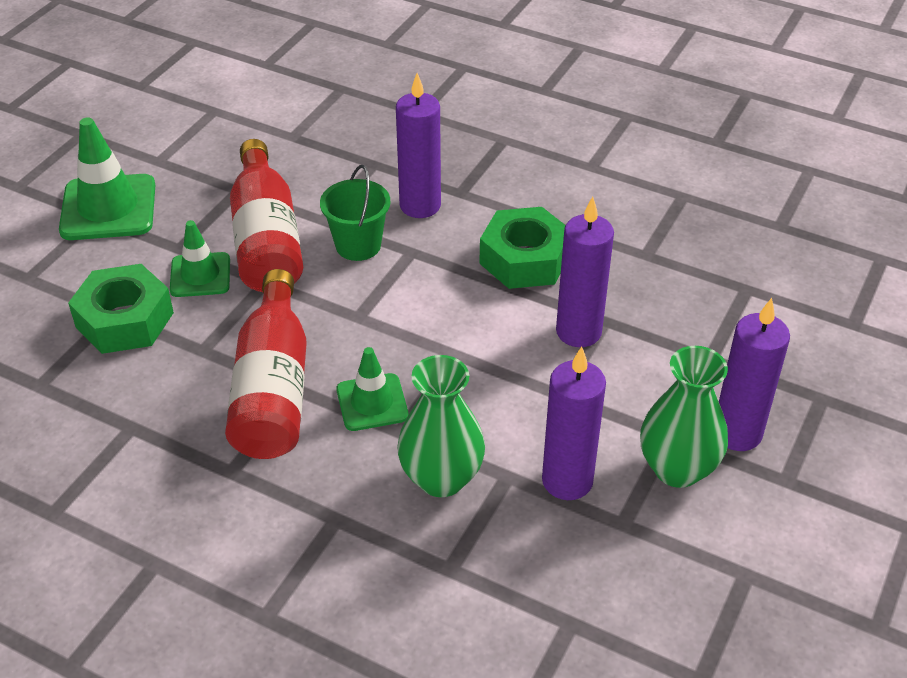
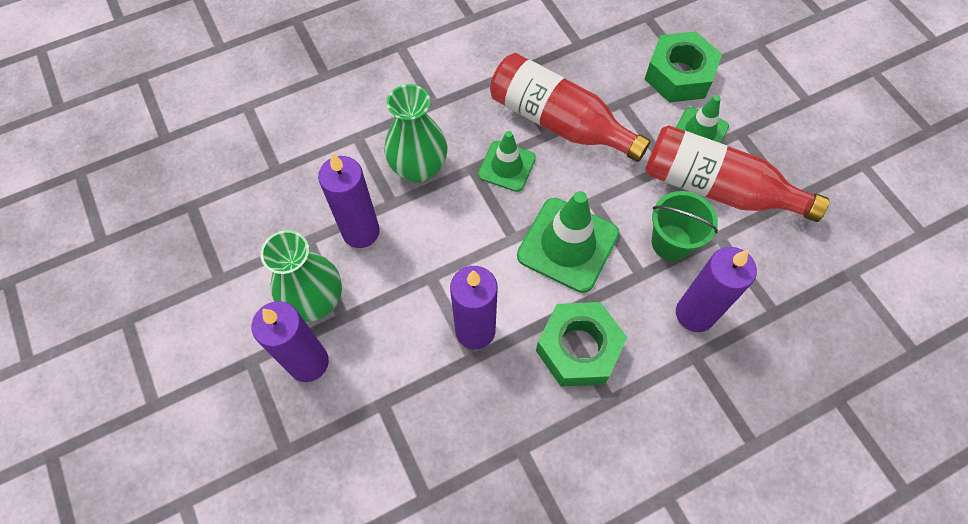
camera: 125 degrees right, 20 degrees up
(108, 208) = (814, 111): green traffic cone -> green traffic cone (567, 245)

